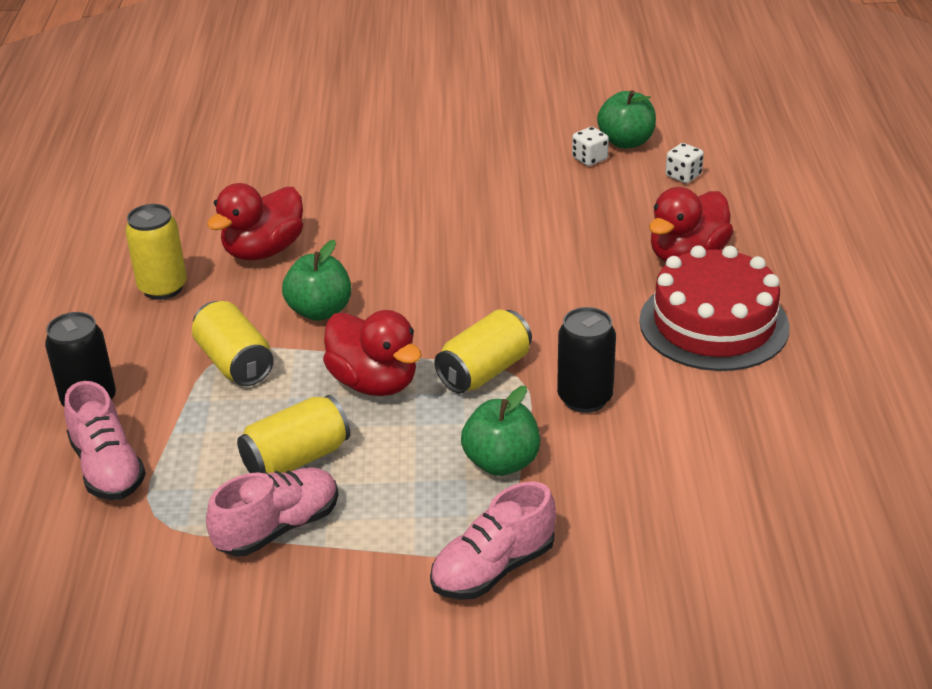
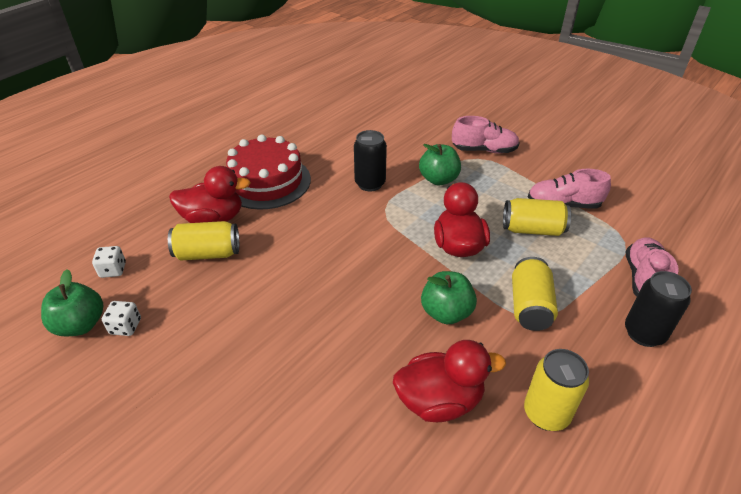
camera: 140 degrees left, 5 degrees up
(484, 371) = (397, 220): yellow can -> yellow can (208, 253)

